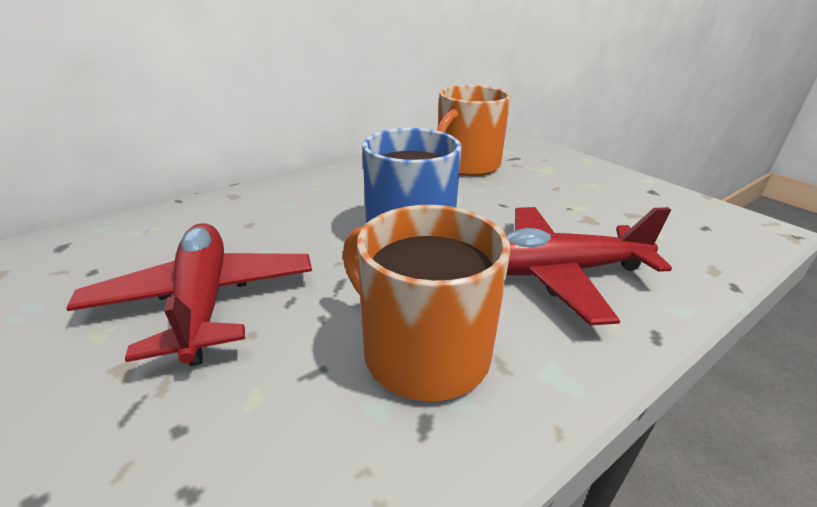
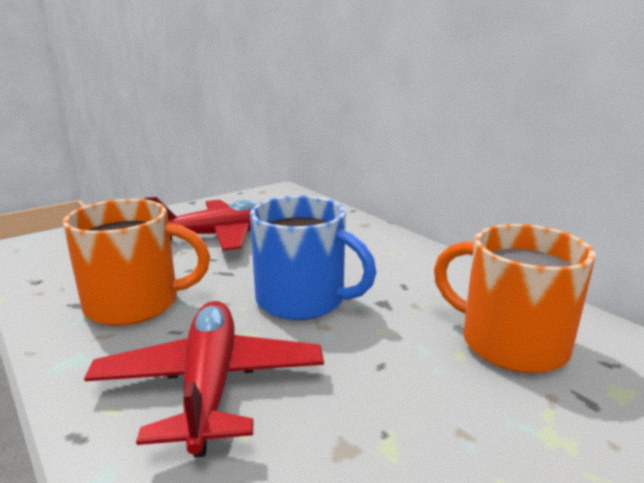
camera: 90 degrees right, 10 degrees down
(422, 351) = (135, 304): orange mug -> orange mug turned 45 degrees clockwise

